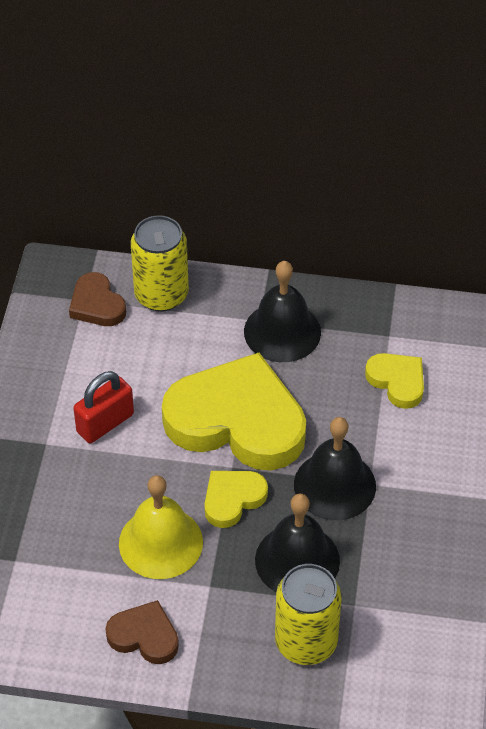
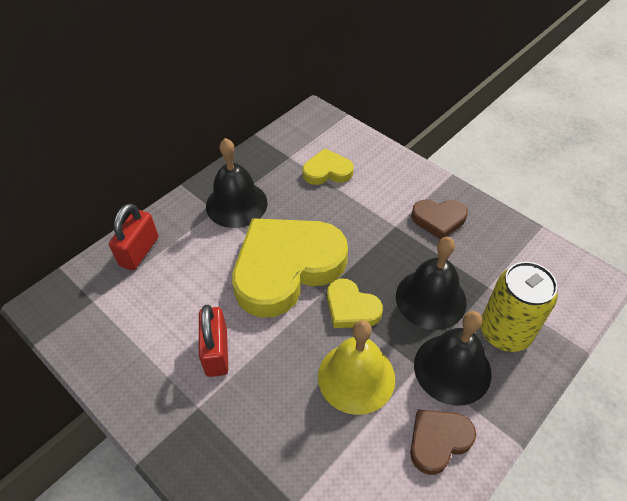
camera: 55 degrees left, 0 degrees up
(97, 304) = (105, 295): brown heart -> brown heart (438, 220)
(161, 295) = (139, 251): yellow can -> red padlock
(232, 499) = (351, 308): yellow heart -> yellow heart turned 45 degrees counterclockwise
(334, 485) = (383, 244): black bell -> black bell (452, 368)

